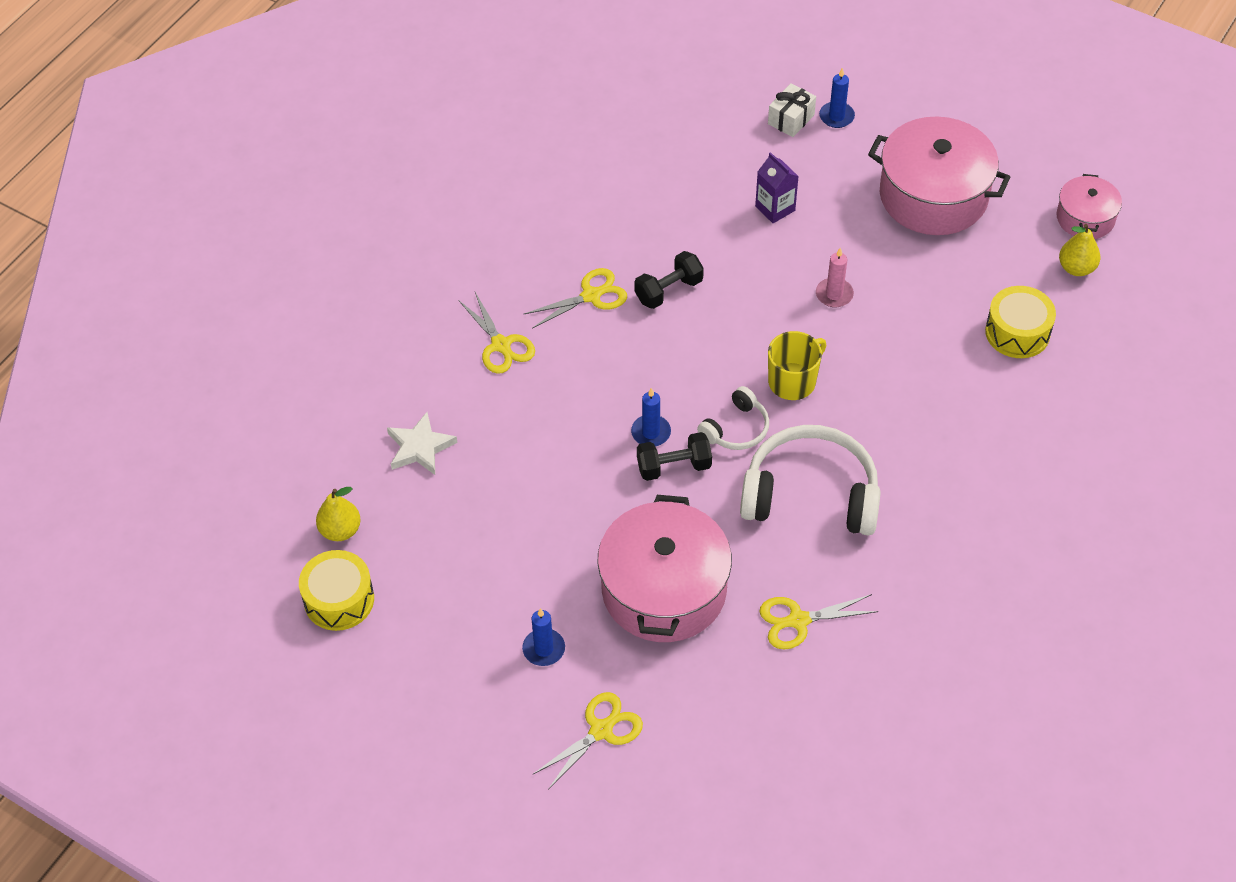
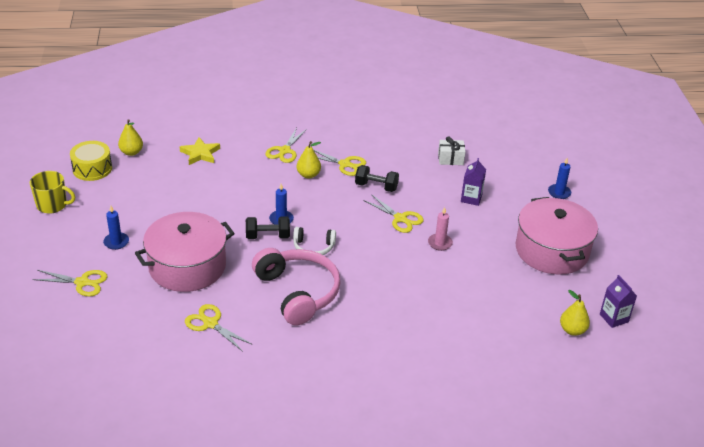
camera: 50 degrees right, 15 degrees down
(420, 447) = (200, 154): white star -> yellow star
(579, 349) = (308, 175): none -> yellow pear
(674, 466) = (268, 236): black dumbbell -> black dumbbell turned 45 degrees counterclockwise
(754, 305) = (400, 218): none -> yellow scissors
(791, 119) = (536, 178): white gift -> white gift (450, 159)
(793, 381) = (366, 253): yellow mug -> yellow mug (52, 205)
(811, 494) = (298, 292): white headphones -> pink headphones
(1017, 332) = (496, 325): yellow drum -> none
(1085, 218) = (614, 318): pink pot -> purple carton

